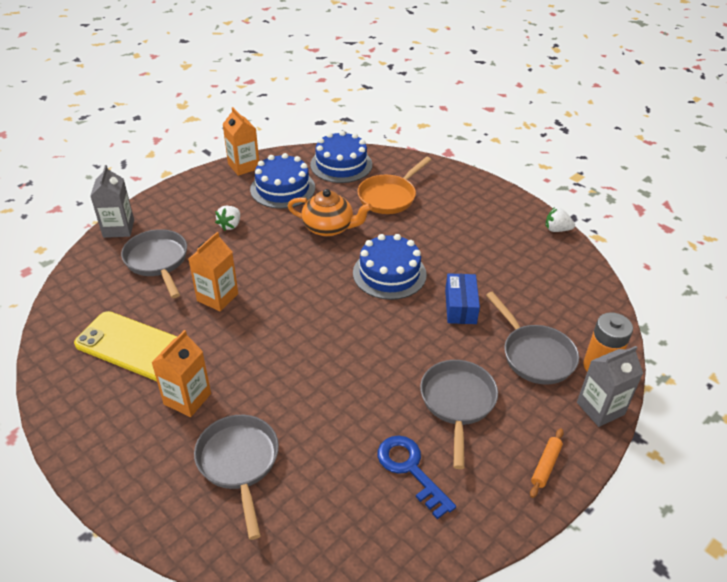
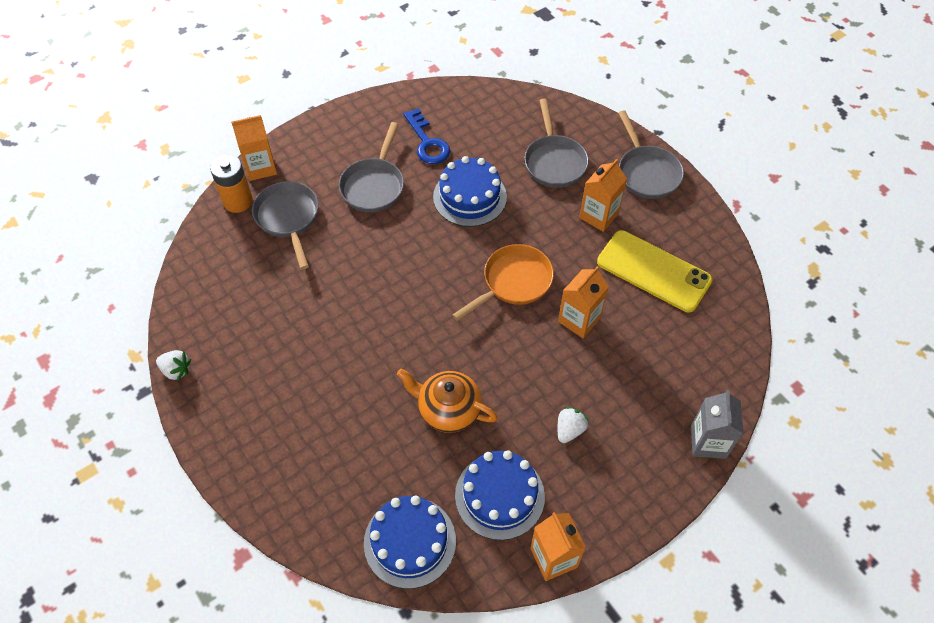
camera: 170 degrees left, 15 degrees up
(157, 261) = (650, 379): grey pan -> grey pan (647, 173)
(389, 197) = (359, 458): orange pan -> orange pan (513, 282)
(389, 273) = (393, 328): blue cake -> blue cake (470, 197)
(460, 307) = (334, 277): blue box -> none
(545, 465) = (327, 133): orange rolling pin -> none
(600, 408) = (260, 167): grey carton -> orange carton

